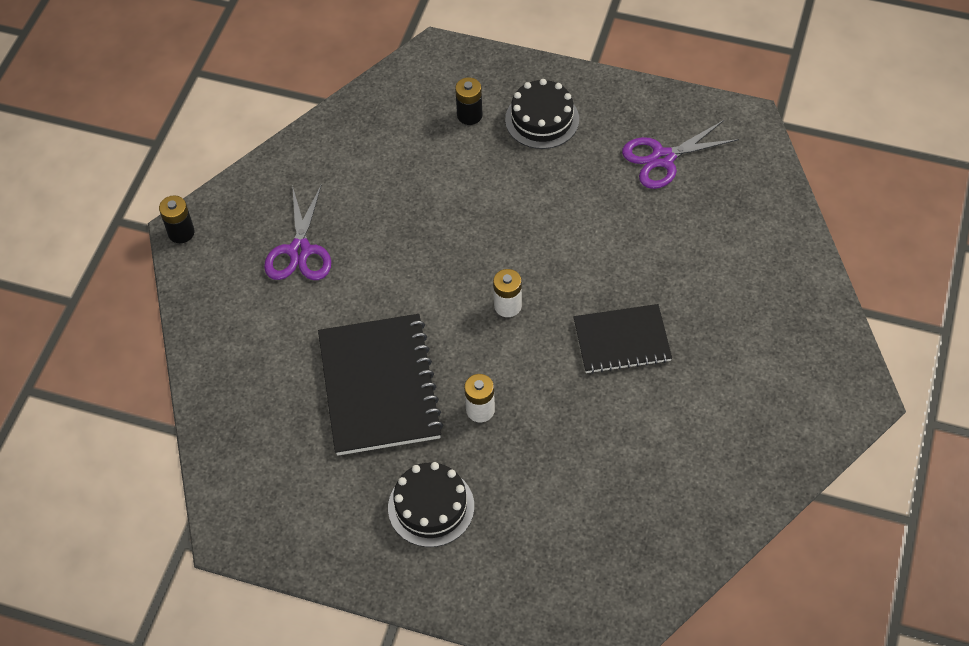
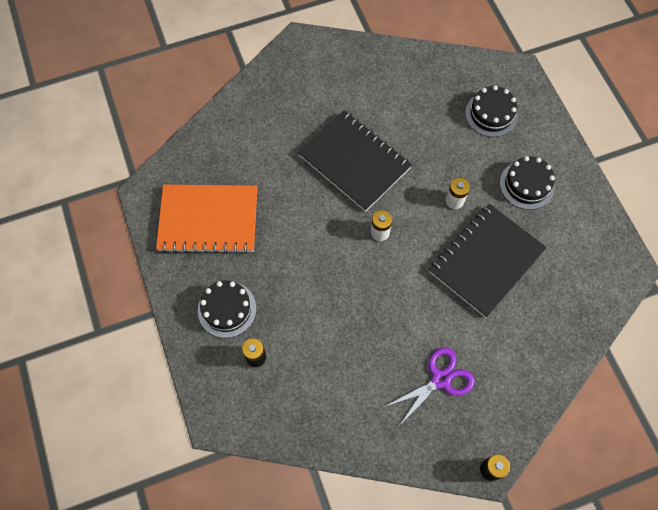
camera: 130 degrees left, 10 degrees up
(563, 546) = (491, 114): none -> black cake
(622, 340) = (354, 162): black notebook -> black notebook, size x1.60
(662, 158) = (208, 220): purple scissors -> orange notebook

